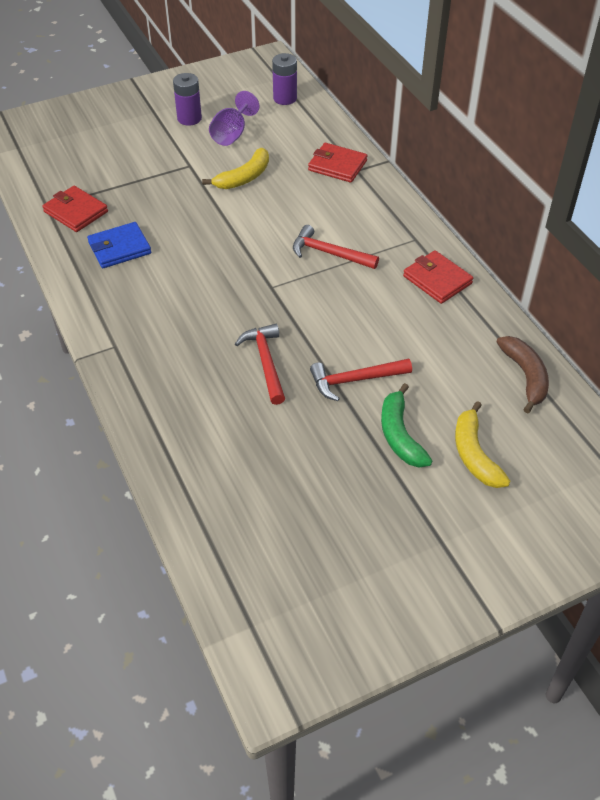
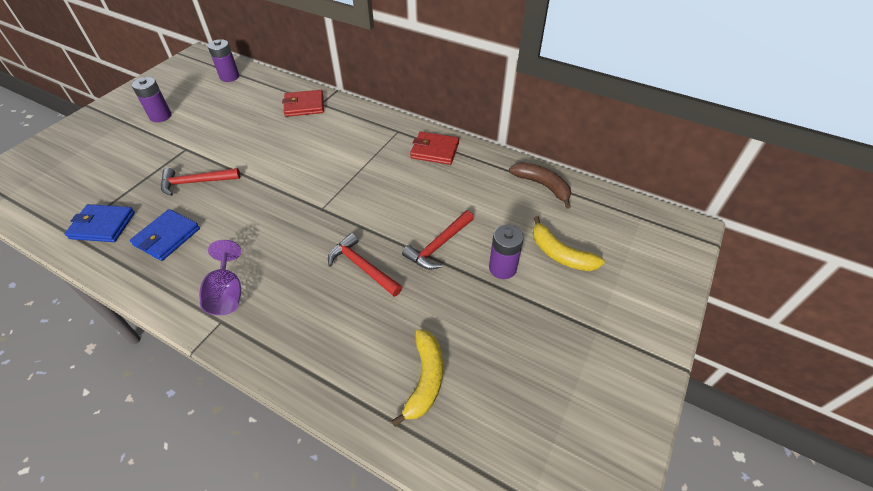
camera: 35 degrees left, 0 degrees up
(76, 212) = (103, 225): red wallet -> blue wallet
(232, 134) = (205, 114): purple goblet -> purple goblet (227, 294)
(244, 177) = (238, 140): yellow banana -> yellow banana (425, 379)
(329, 253) = (346, 165): red hammer -> red hammer (196, 182)
(400, 435) = (502, 268): green banana -> purple battery

